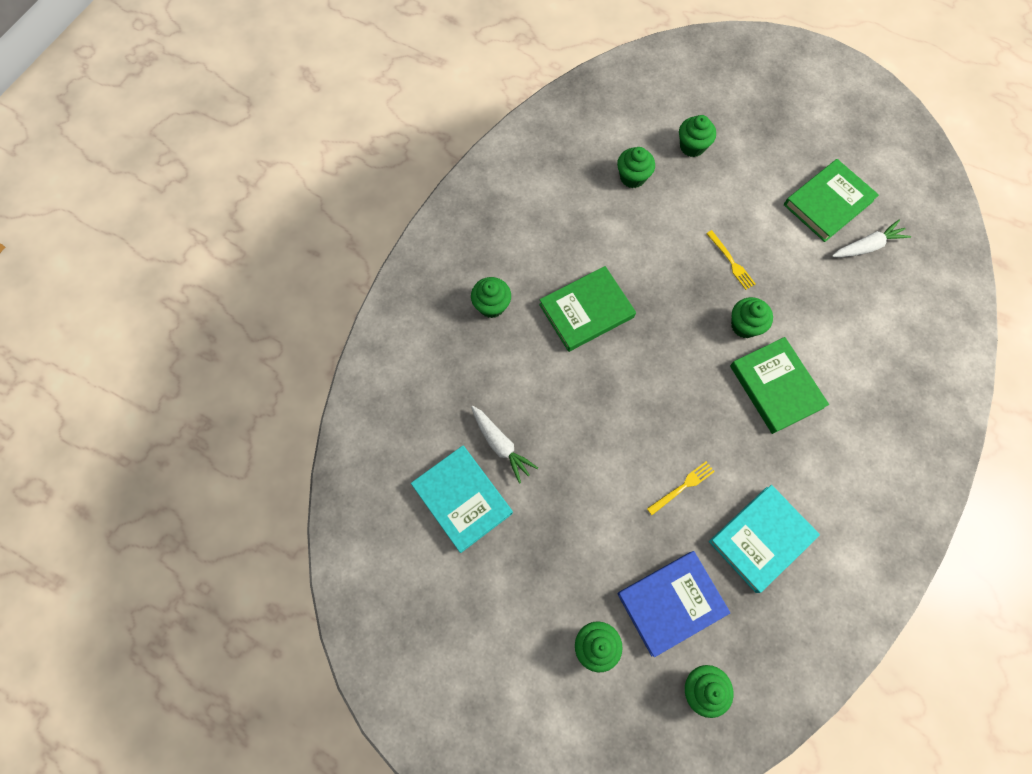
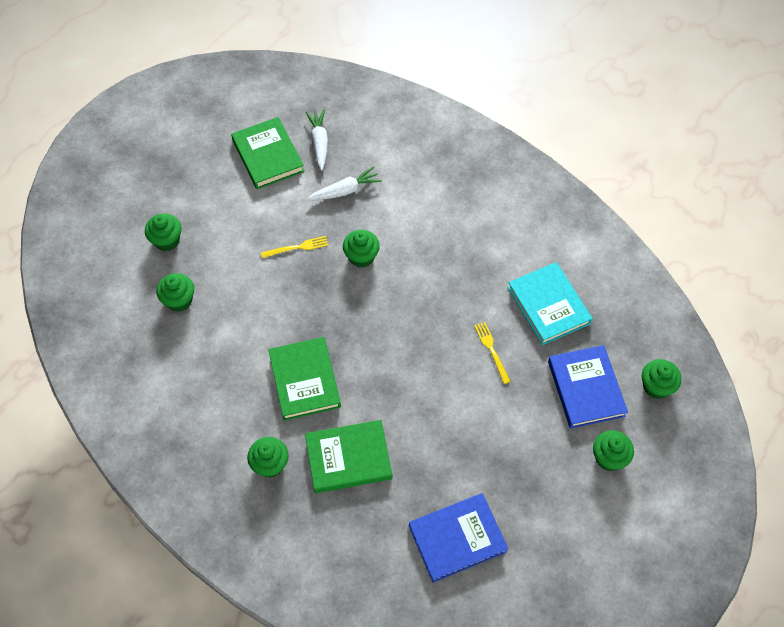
camera: 75 degrees left, 10 degrees down
(462, 499) = (457, 538): turquoise book -> blue book
(501, 445) = (414, 491): white carrot -> white carrot (345, 190)
(776, 387) = (424, 252): green book -> green book (348, 458)

